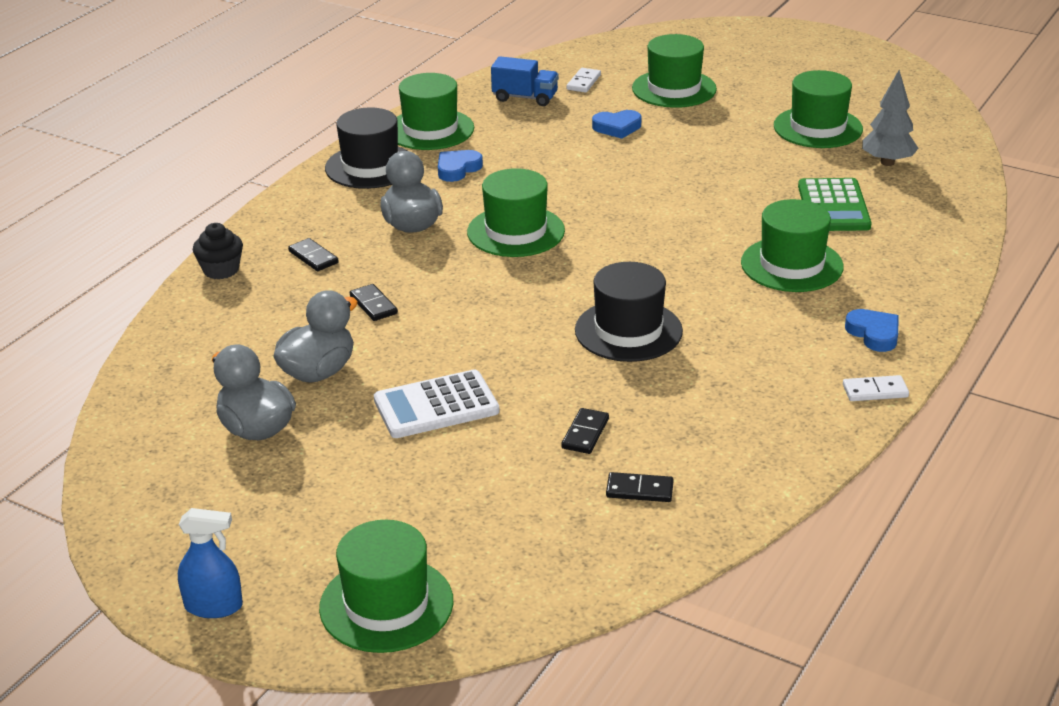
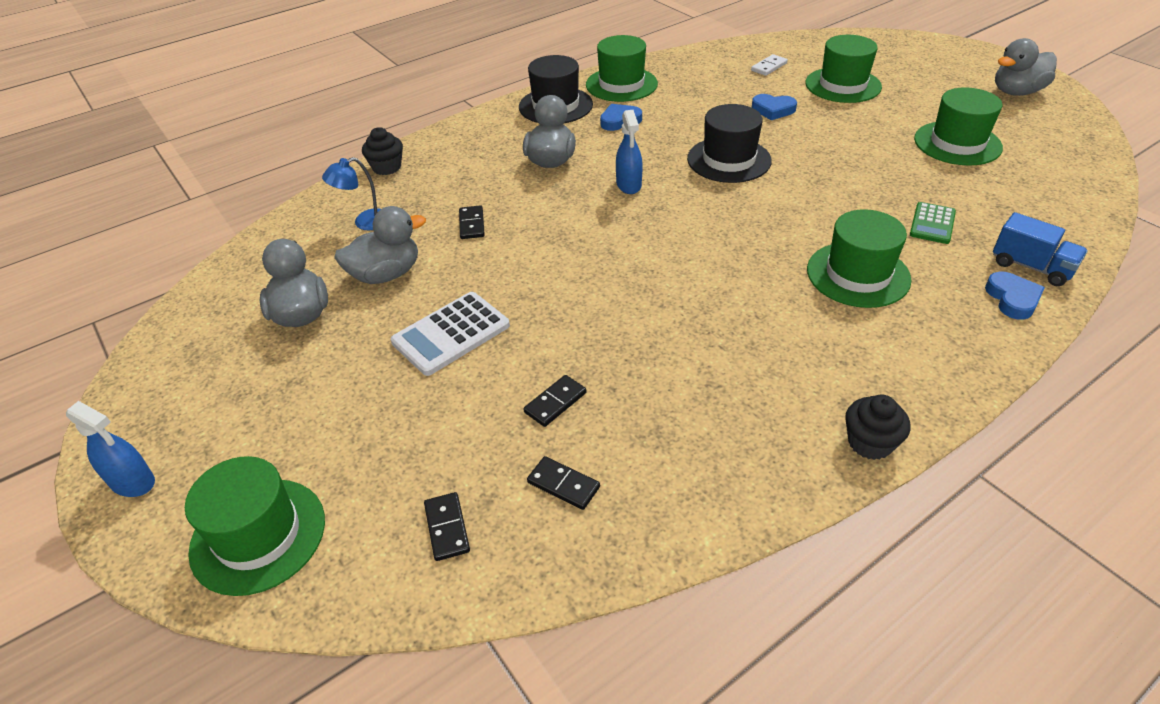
camera: 25 degrees right, 10 degrees up
(247, 330) = (365, 222): none -> blue lamp
(313, 257) = (459, 172): black domino -> black domino (447, 528)
(436, 406) = (451, 334): white calculator -> white calculator turned 45 degrees counterclockwise
(516, 231) = (629, 185): green hat -> blue spray bottle
(525, 98) = (713, 71): blue truck -> blue truck (1031, 267)
(628, 331) = (663, 304): black hat -> black hat (729, 160)
(833, 206) = (932, 223): green calculator -> green calculator, size x0.63
(848, 67) = (1016, 92): none -> grey duck
(874, 334) = (903, 373): blue heart -> blue heart (1012, 299)
(875, 391) = (870, 443): white domino -> black cupcake
(887, 162) = (1010, 190): grey tree -> none

